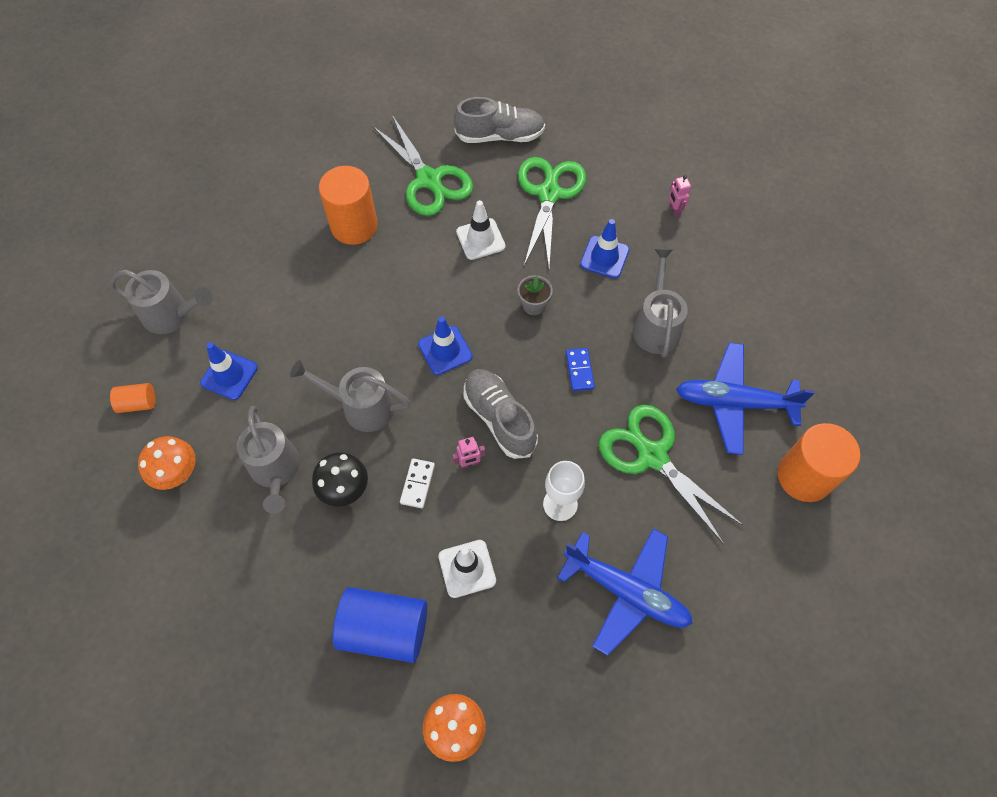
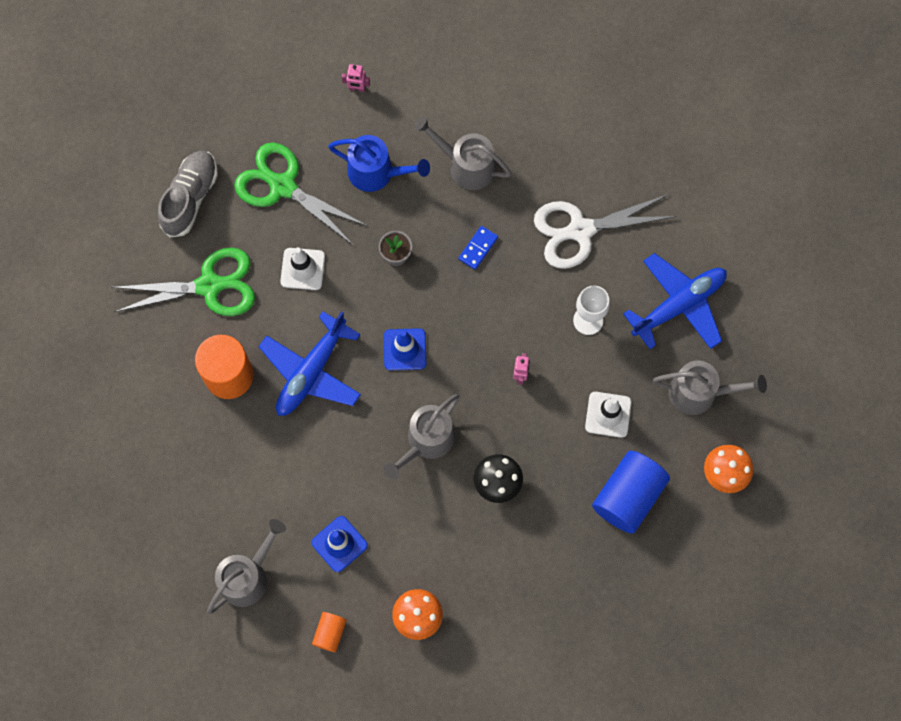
camera: 65 degrees left, 10 degrees up
(275, 470) = (452, 534): grey watering can -> grey watering can (699, 393)
(417, 484) = (519, 423): white domino -> none
(499, 418) = (491, 333): grey shoe -> none
(579, 370) = (478, 248): blue domino -> blue domino turned 75 degrees counterclockwise
(604, 257) = (376, 172): blue traffic cone -> blue watering can
(652, 456) = (580, 230): green scissors -> white scissors
(734, 402) = (565, 143): blue plane -> blue plane (311, 372)
(804, 476) = (650, 128): orange cylinder -> none

